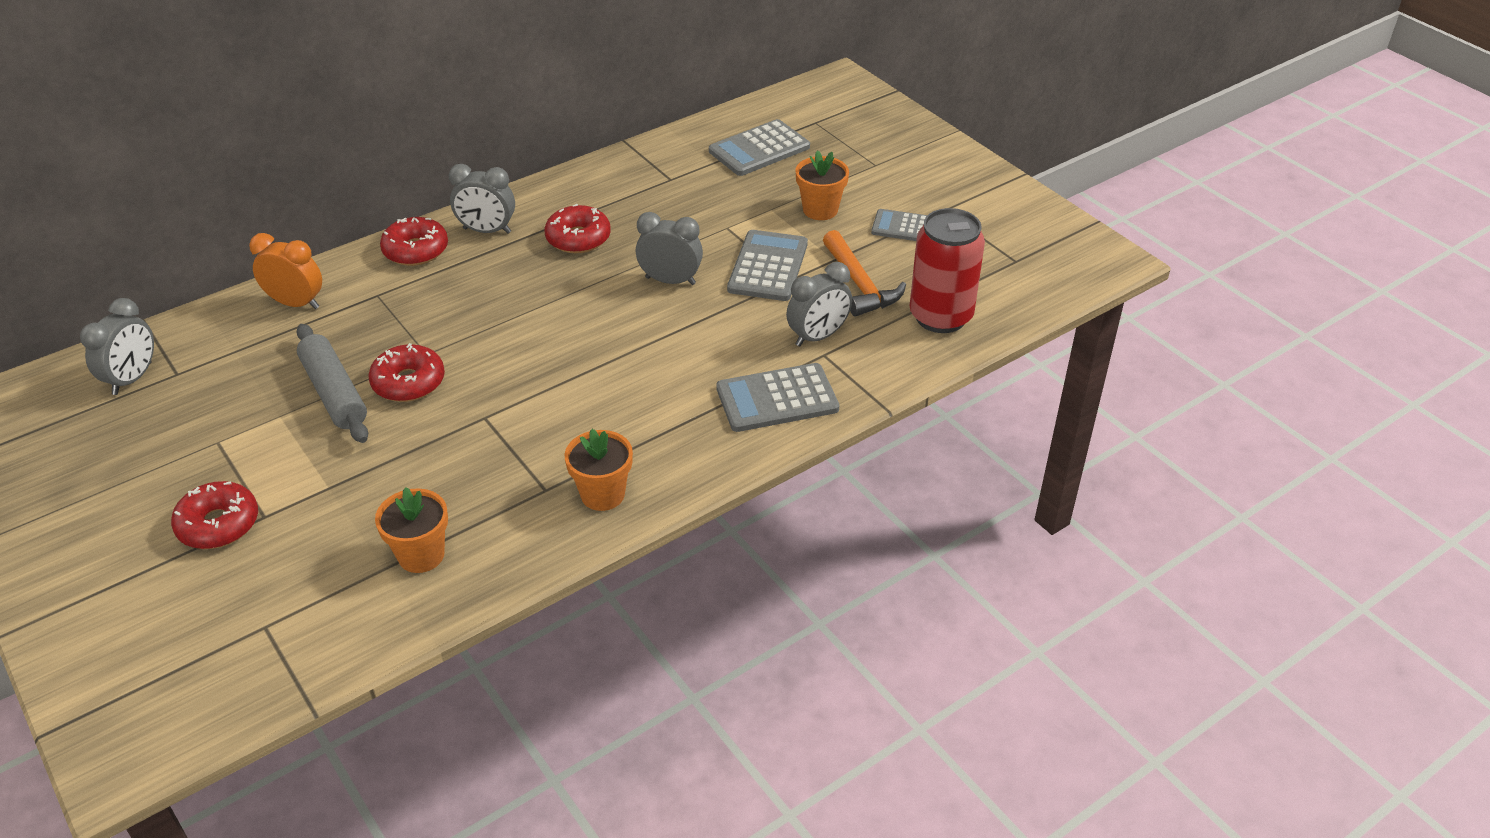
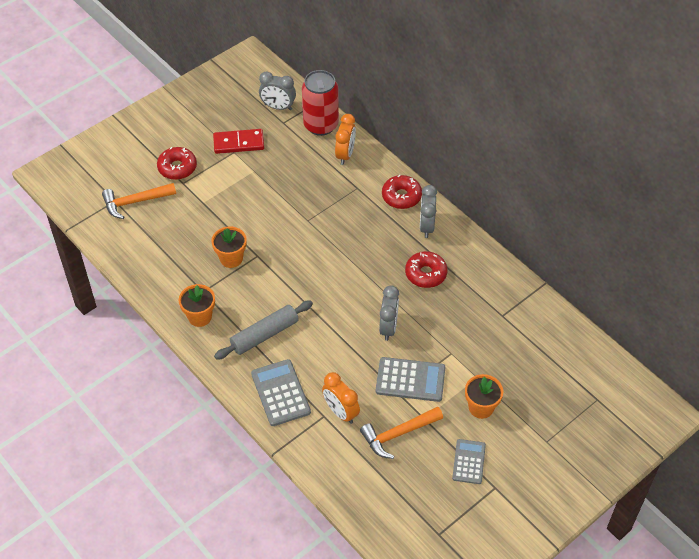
camera: 85 degrees right, 10 degrees up
(197, 434) = (238, 143): none -> red domino
(283, 591) = (135, 202): none -> orange hammer
(334, 393) = (272, 188): grey rolling pin -> grey rolling pin (265, 335)
(408, 382) = (283, 217): red donut -> none
(421, 555) = (157, 248): orange flower pot -> orange flower pot (231, 258)
(759, 149) = (551, 365): grey calculator -> none
(818, 337) = (340, 412): grey clock -> orange clock
(940, 317) = (368, 483): red can -> red can (321, 125)

